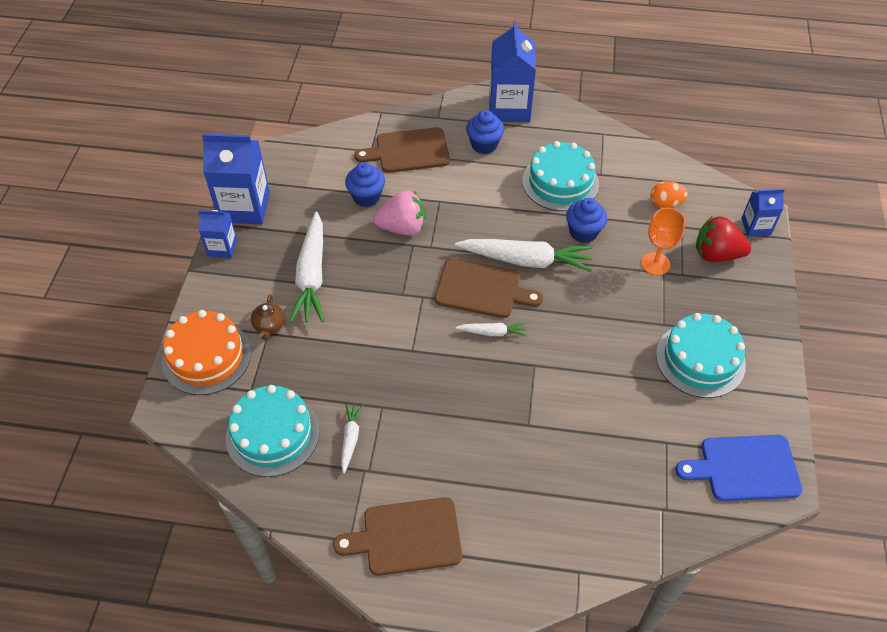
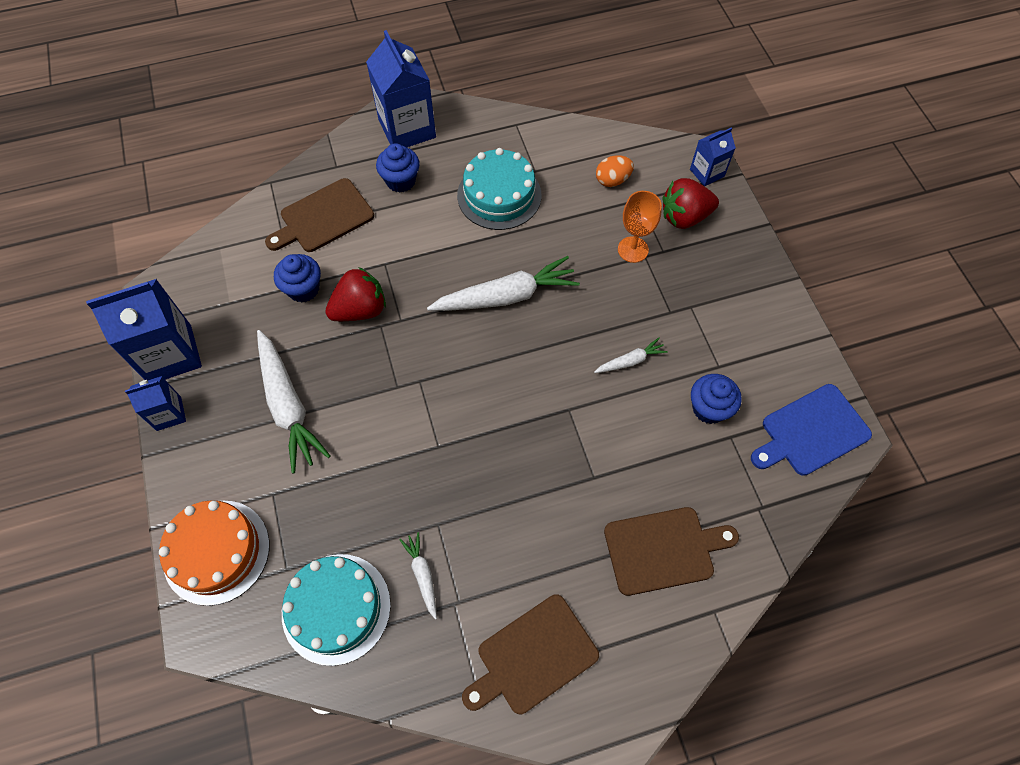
camera: 25 degrees left, 10 degrees up
(269, 326) = (270, 485): brown teapot -> none
(402, 228) = (360, 310): pink strawberry -> red strawberry
(482, 289) = (477, 347): brown cutting board -> brown cutting board (663, 549)
(492, 332) = (510, 391): white carrot -> white carrot (630, 361)
(583, 232) = (548, 242): blue cupcake -> blue cupcake (709, 408)
(700, 359) = (721, 335): turquoise cake -> none

